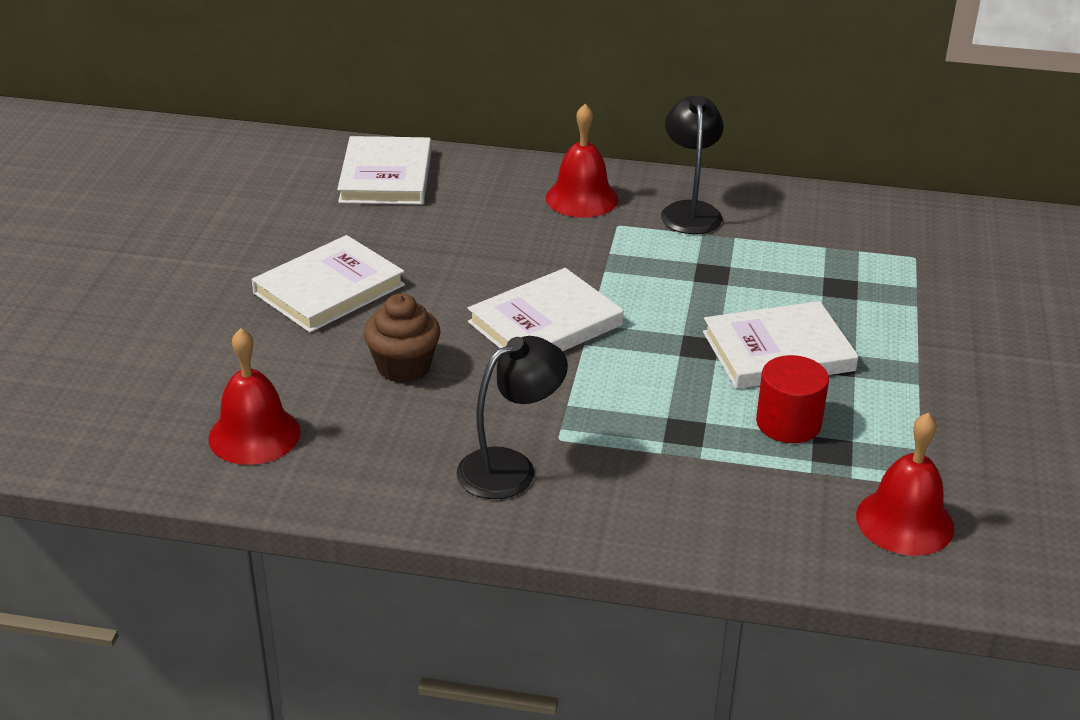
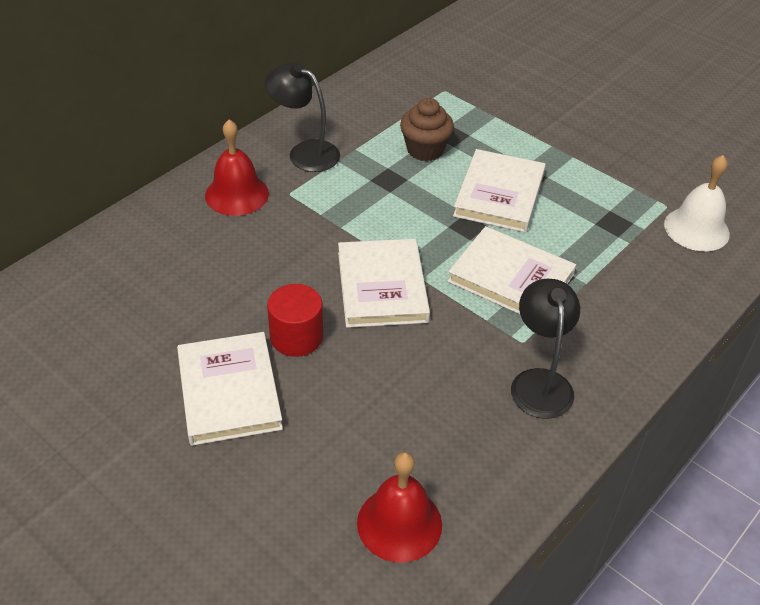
camera: 60 degrees left, 10 degrees up
(386, 176) = (91, 285): white book -> white book (511, 278)
(403, 367) = (376, 390): brown cupcake -> brown cupcake (425, 150)
(788, 423) = (576, 227): red cylinder -> red cylinder (296, 337)
(904, 521) = (696, 229): red bell -> white bell

